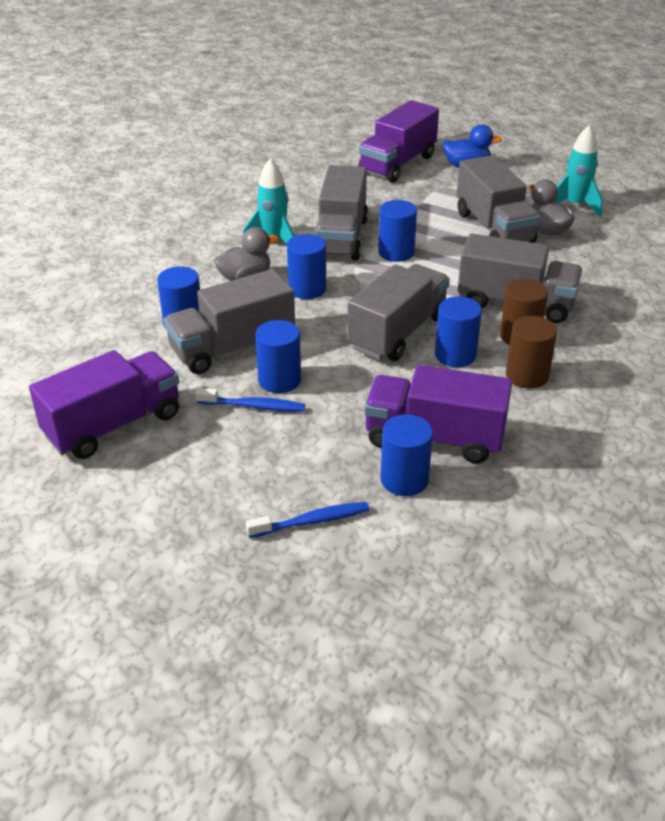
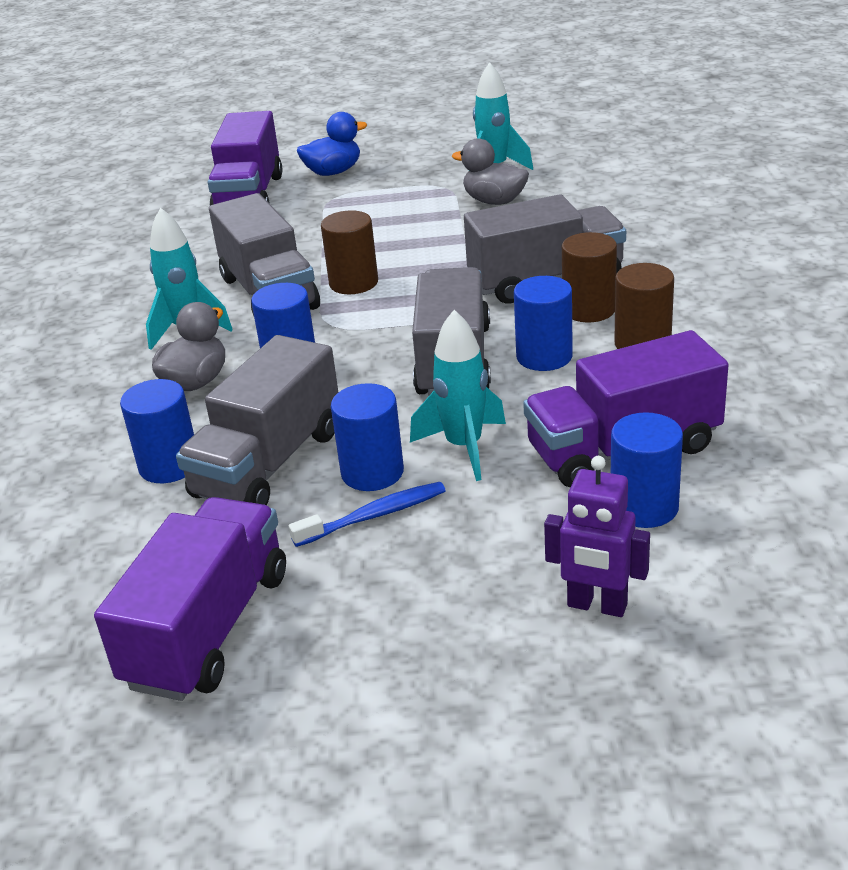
camera: 30 degrees left, 5 degrees down
(312, 521) = (597, 606): blue toothbrush -> purple robot
(344, 390) = (464, 447): none -> turquoise rocket
(396, 252) = (353, 283): blue cylinder -> brown cylinder
(494, 228) = (434, 219): grey truck -> none

